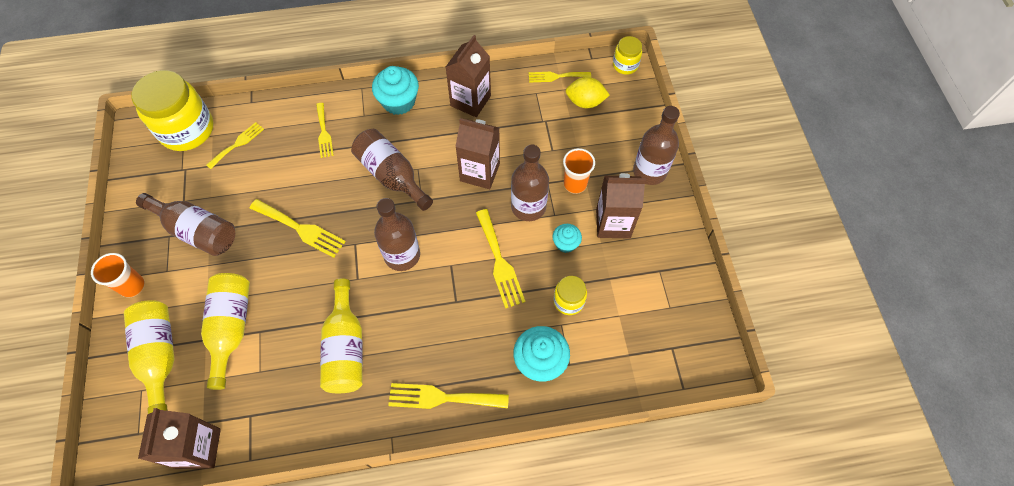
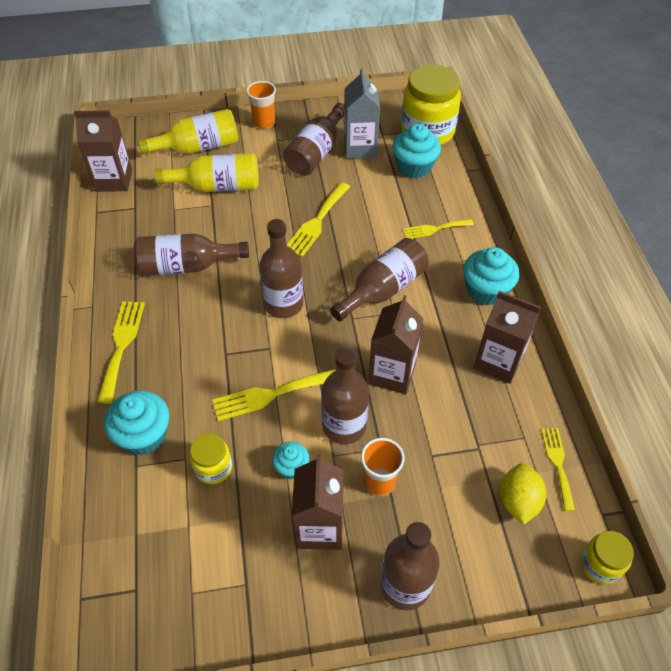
camera: 90 degrees right, 10 degrees down
(198, 190) = (360, 148): none -> grey carton
(237, 144) = (414, 167): yellow fork -> turquoise cupcake
(346, 348) = (186, 266): yellow bottle -> brown bottle

